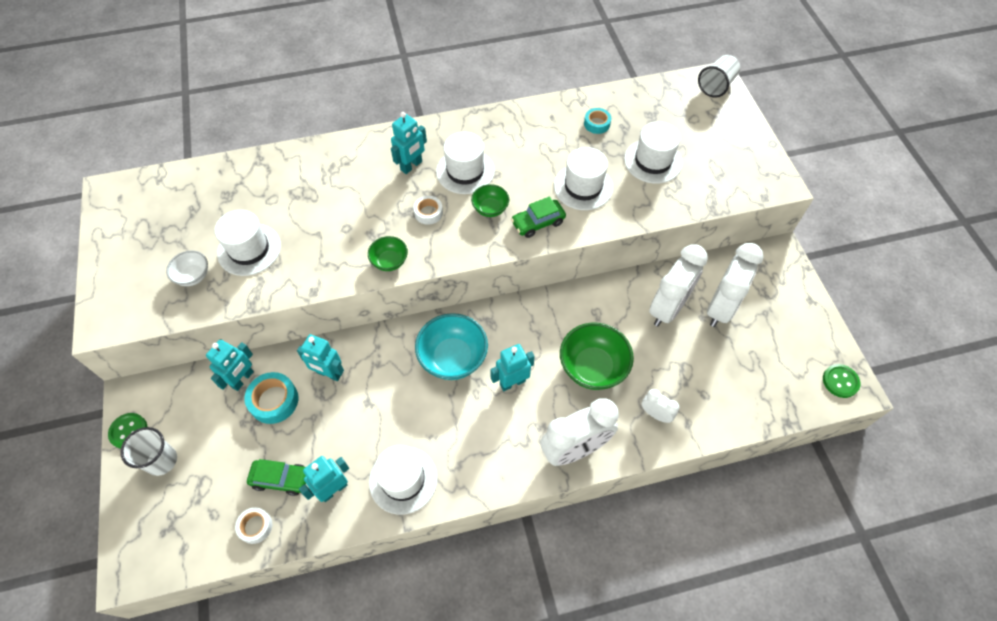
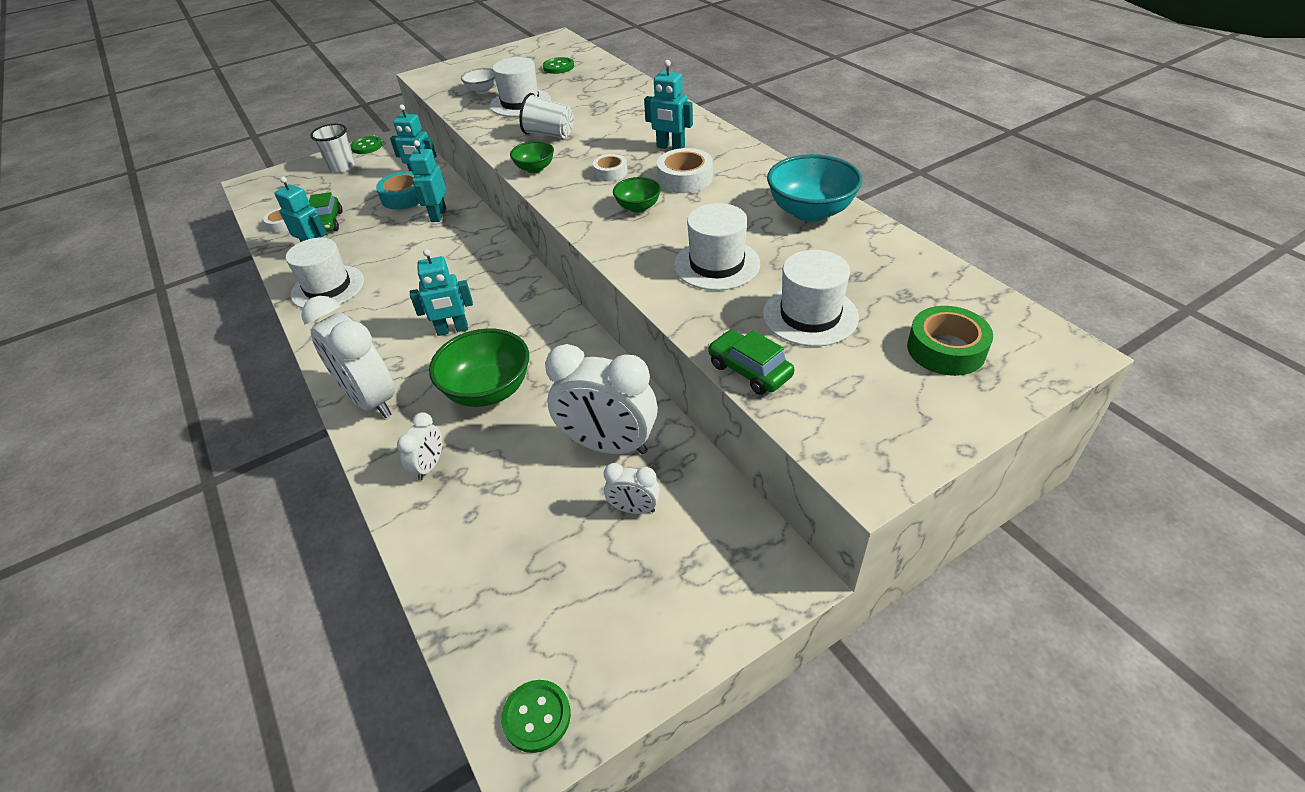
camera: 75 degrees right, 15 degrees down
(188, 203) = (558, 67): none -> green button
(453, 358) = (474, 281): turquoise bowl -> turquoise bowl (810, 212)
(465, 171) = (685, 179): white hat -> white tape
(512, 382) = (452, 330): turquoise robot -> turquoise robot turned 120 degrees clockwise
(538, 223) = (635, 243): green car -> green car (749, 370)
(597, 124) = (842, 251): turquoise tape -> none
(701, 119) = (946, 349): none -> green tape
(716, 85) = (1045, 353): white cup -> white cup (549, 134)
(721, 307) = (634, 509): white clock -> white clock, size x0.48

